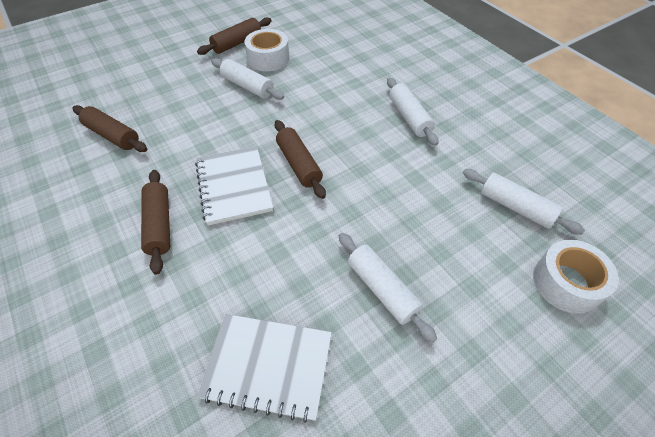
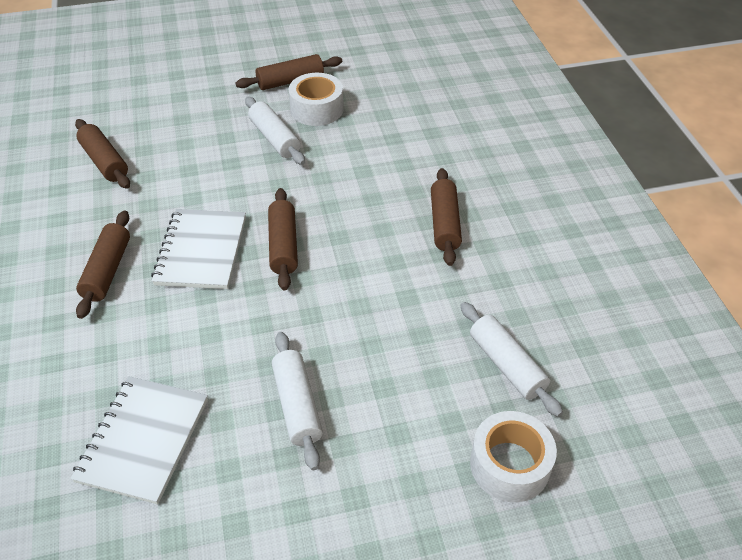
camera: 20 degrees right, 5 degrees down
(268, 366) = (143, 440): white notebook -> white notebook turned 75 degrees clockwise
(409, 117) = (444, 223): white rolling pin -> brown rolling pin

